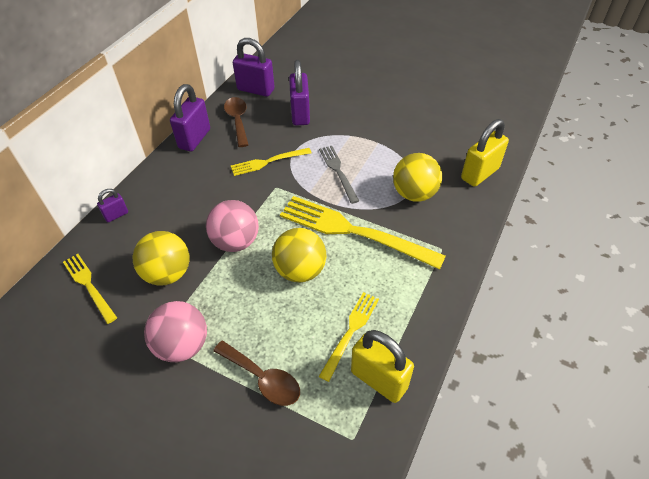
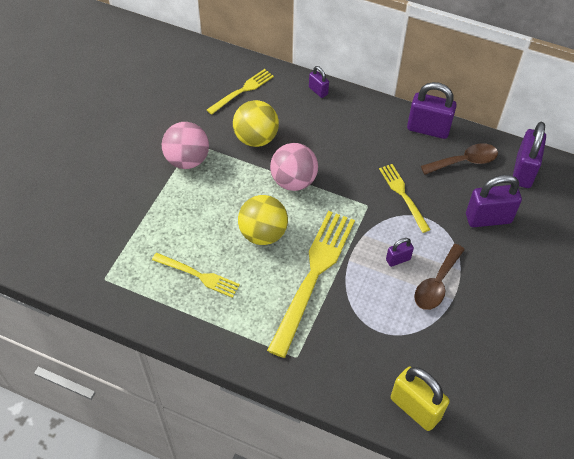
camera: 85 degrees right, 5 degrees up
(263, 378) = (157, 215): brown spoon -> brown spoon (436, 284)
(338, 171) = (398, 259): grey fork -> purple padlock
(379, 379) = (152, 297): yellow padlock -> none
(414, 194) = (373, 334): yellow ball -> none

